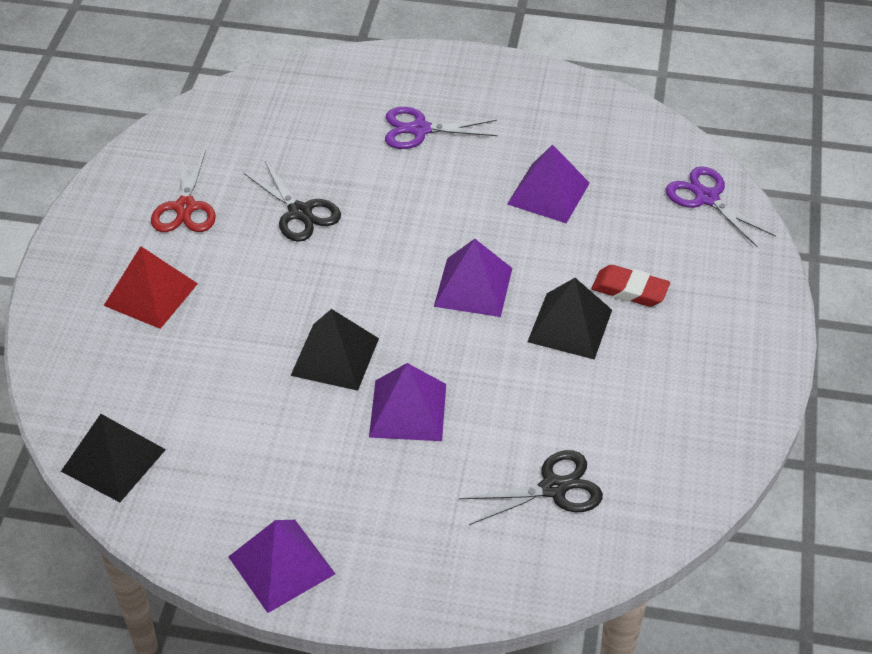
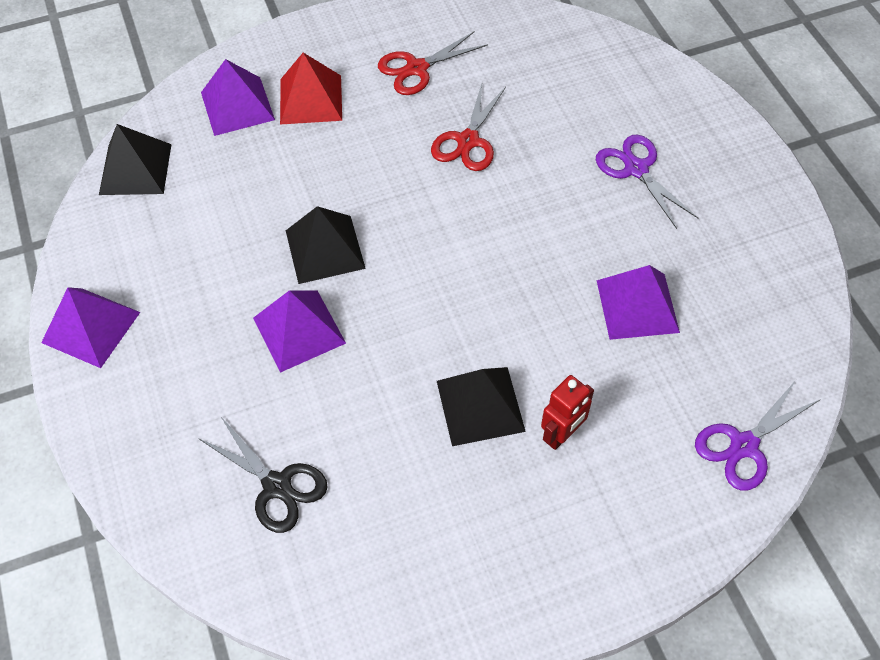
camera: 60 degrees right, 10 degrees up
(300, 212) = (468, 141): black scissors -> red scissors
(473, 287) = (473, 306): purple pyramid -> purple pyramid (237, 106)
(630, 290) = (561, 435): red eraser -> red robot
(707, 198) = (744, 445): purple scissors -> purple scissors turned 150 degrees counterclockwise

